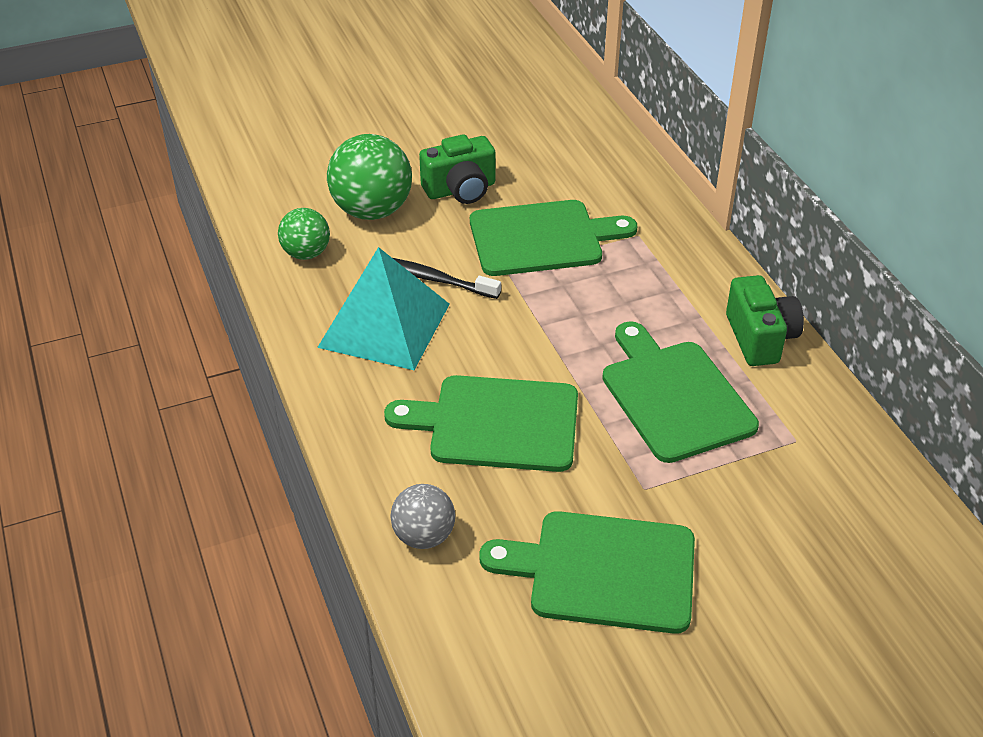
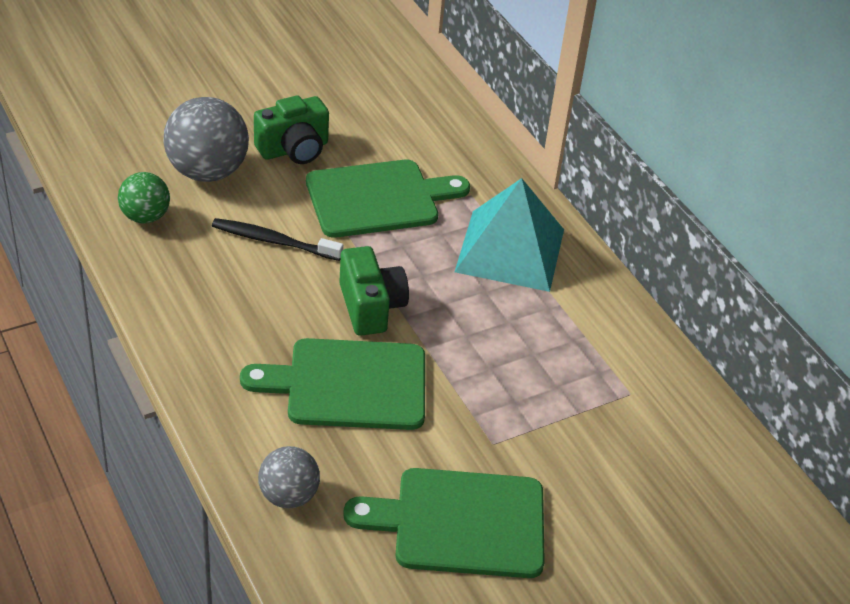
camera: 10 degrees left, 0 degrees up
(372, 211) = (207, 172): green ball -> grey ball
(384, 325) = (231, 289): turquoise pyramid -> turquoise pyramid (510, 250)
(674, 396) = (515, 353): green cutting board -> none
(760, 338) = (592, 295): green camera -> green camera (371, 307)

